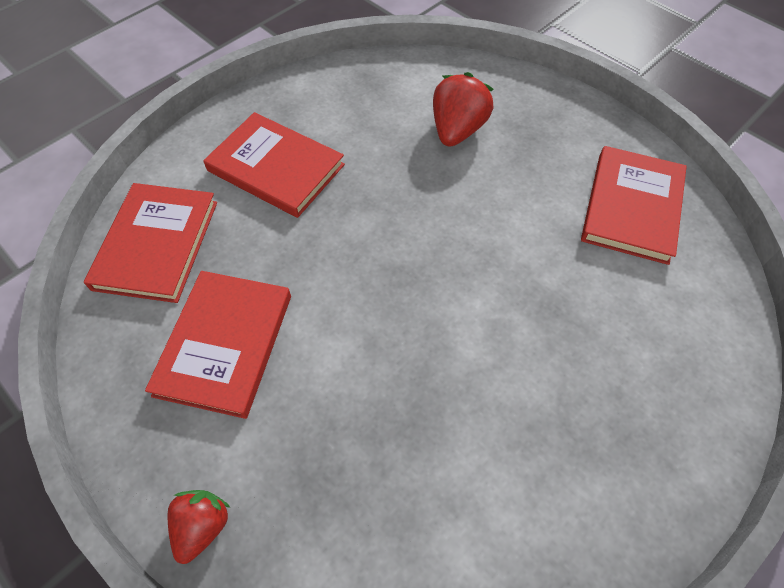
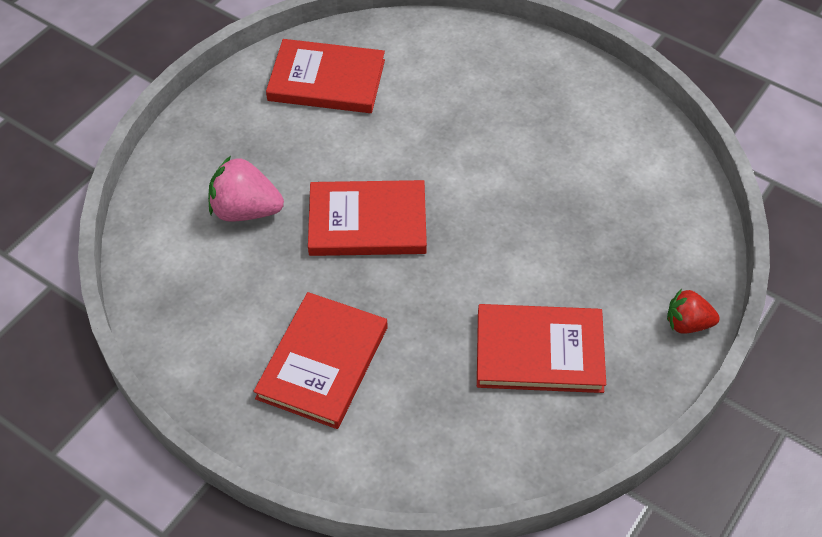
camera: 100 degrees left, 5 degrees down
(157, 244) = (446, 445): red book -> red book (367, 222)
(457, 130) = (245, 210): red strawberry -> pink strawberry

